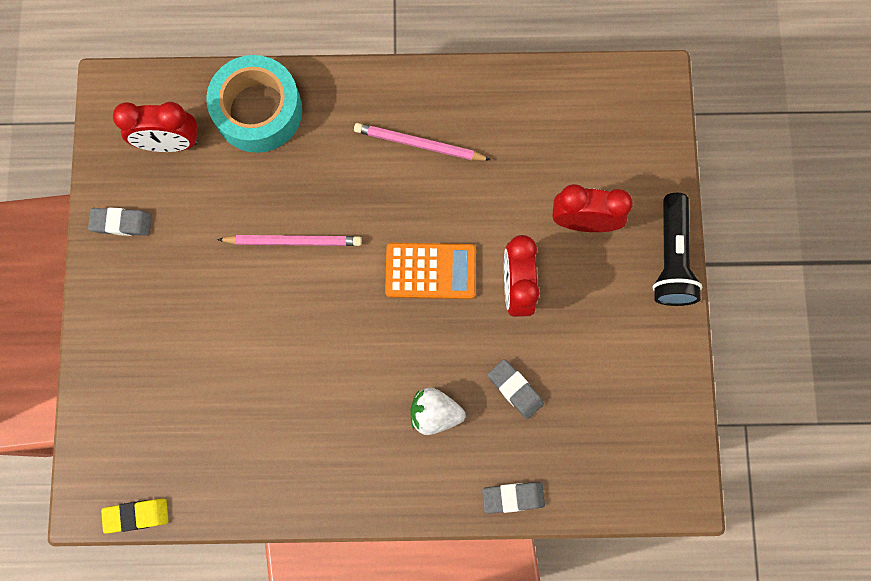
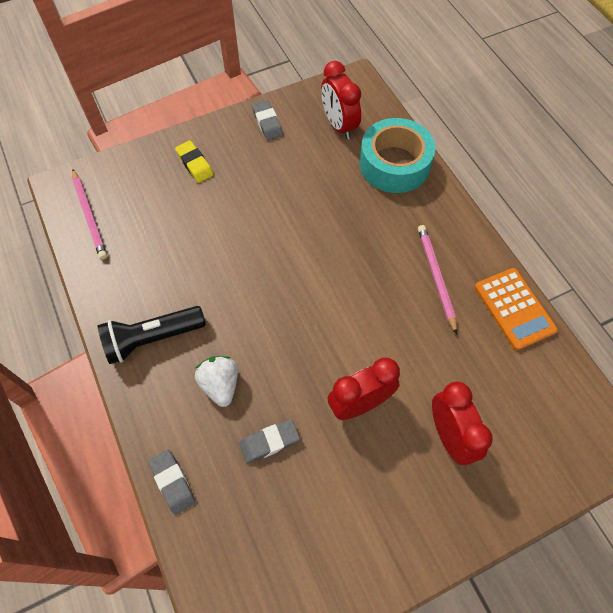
camera: 65 degrees right, 15 degrees down
(137, 515) = (63, 217): yellow eraser -> yellow eraser (194, 164)
(293, 241) = (310, 226): pink pencil -> pink pencil (90, 216)
(430, 271) = (338, 330): orange calculator -> orange calculator (514, 309)
(515, 389) = (269, 442): grey eraser -> grey eraser turned 45 degrees clockwise
(671, 258) = (462, 535): black flashlight -> black flashlight (152, 339)

